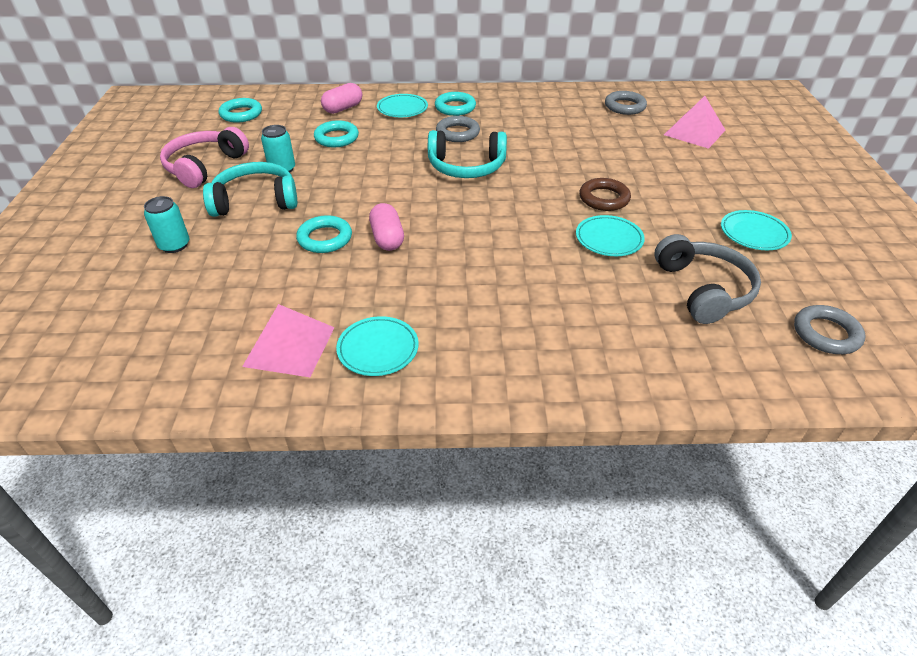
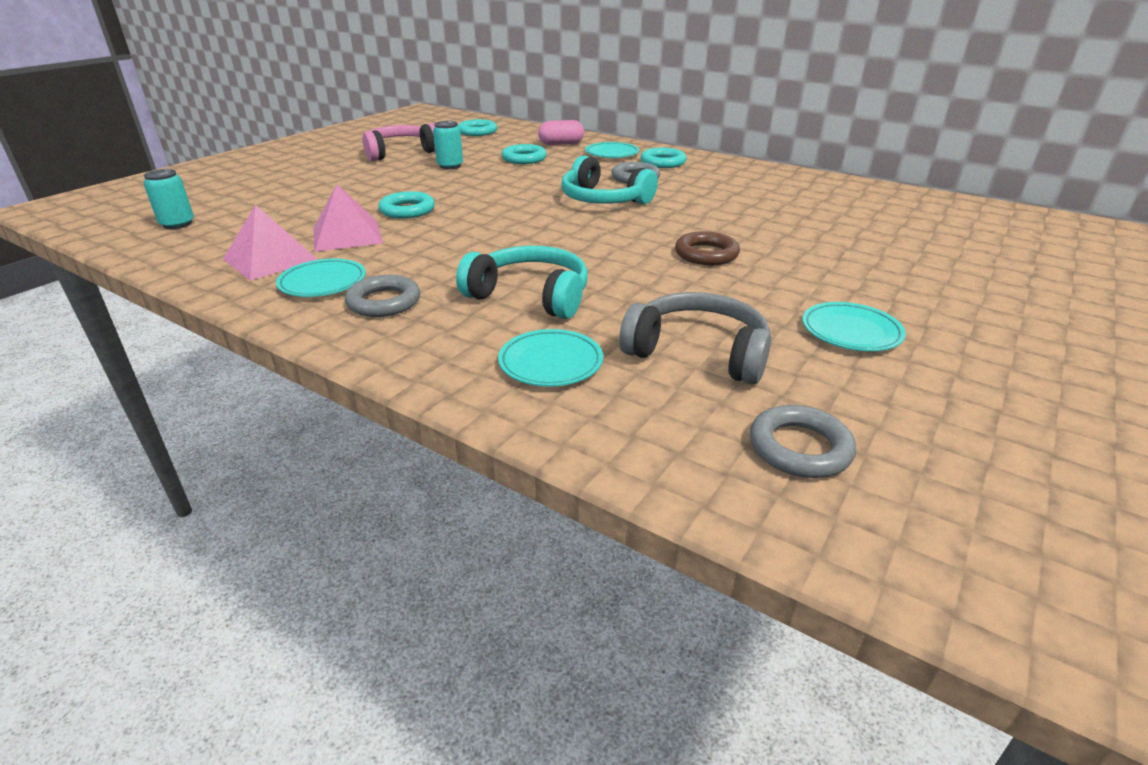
camera: 35 degrees right, 10 degrees down
(174, 245) = (305, 186): turquoise can -> turquoise can (177, 224)
(255, 201) = (399, 178): turquoise headphones -> turquoise headphones (530, 296)
(387, 238) = (453, 223): pink capsule -> none
(609, 239) = (657, 283): turquoise plate -> turquoise plate (550, 363)
(624, 106) = (855, 198): grey ring -> grey ring (384, 302)
(694, 132) = (915, 235): pink pyramid -> pink pyramid (347, 235)
(703, 289) = (698, 352): grey headphones -> grey headphones turned 90 degrees counterclockwise

